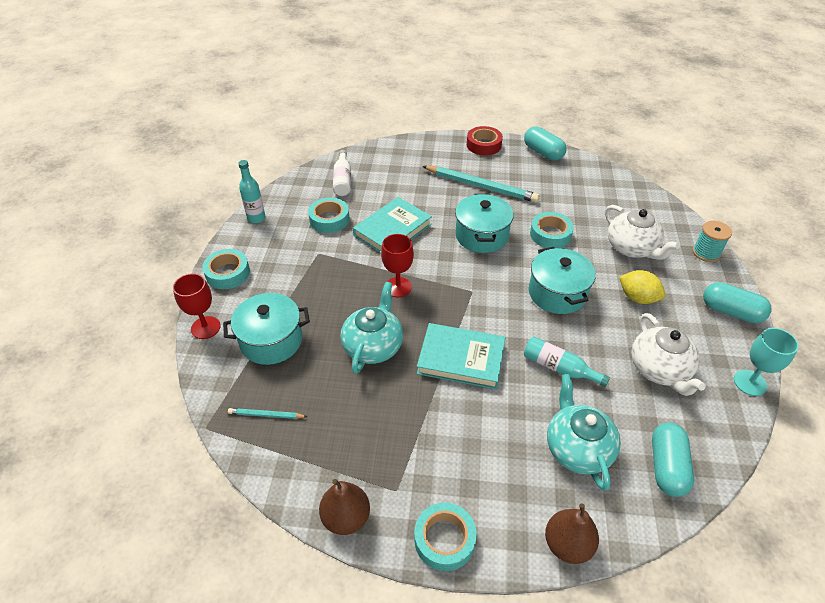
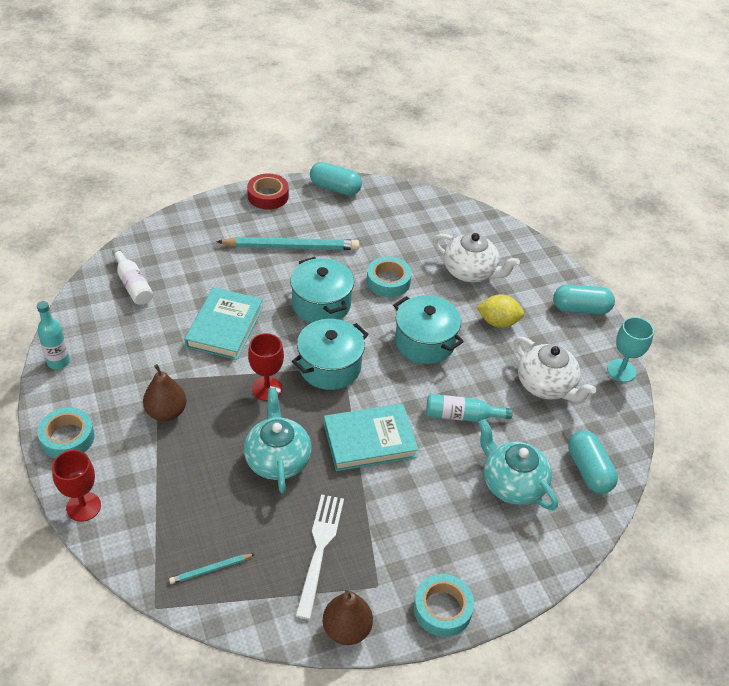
camera: 30 degrees left, 0 degrees up
(271, 341) = (167, 493): turquoise pot -> turquoise pot (330, 367)
(329, 219) = (146, 336): turquoise tape -> none
(364, 435) = (319, 550): none -> white fork
(567, 544) = (542, 568): brown pear -> brown pear (166, 412)
(706, 253) = (536, 256): turquoise spool -> none

